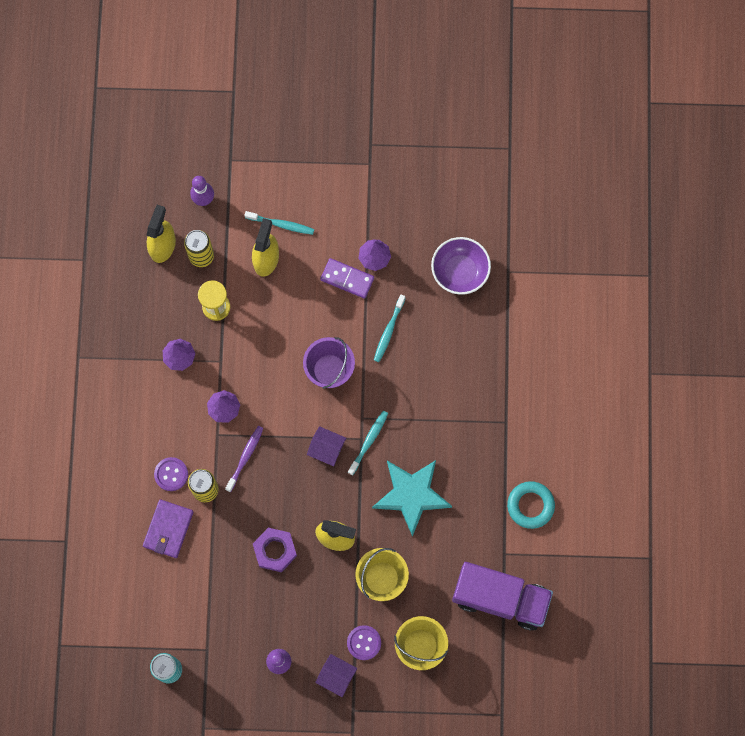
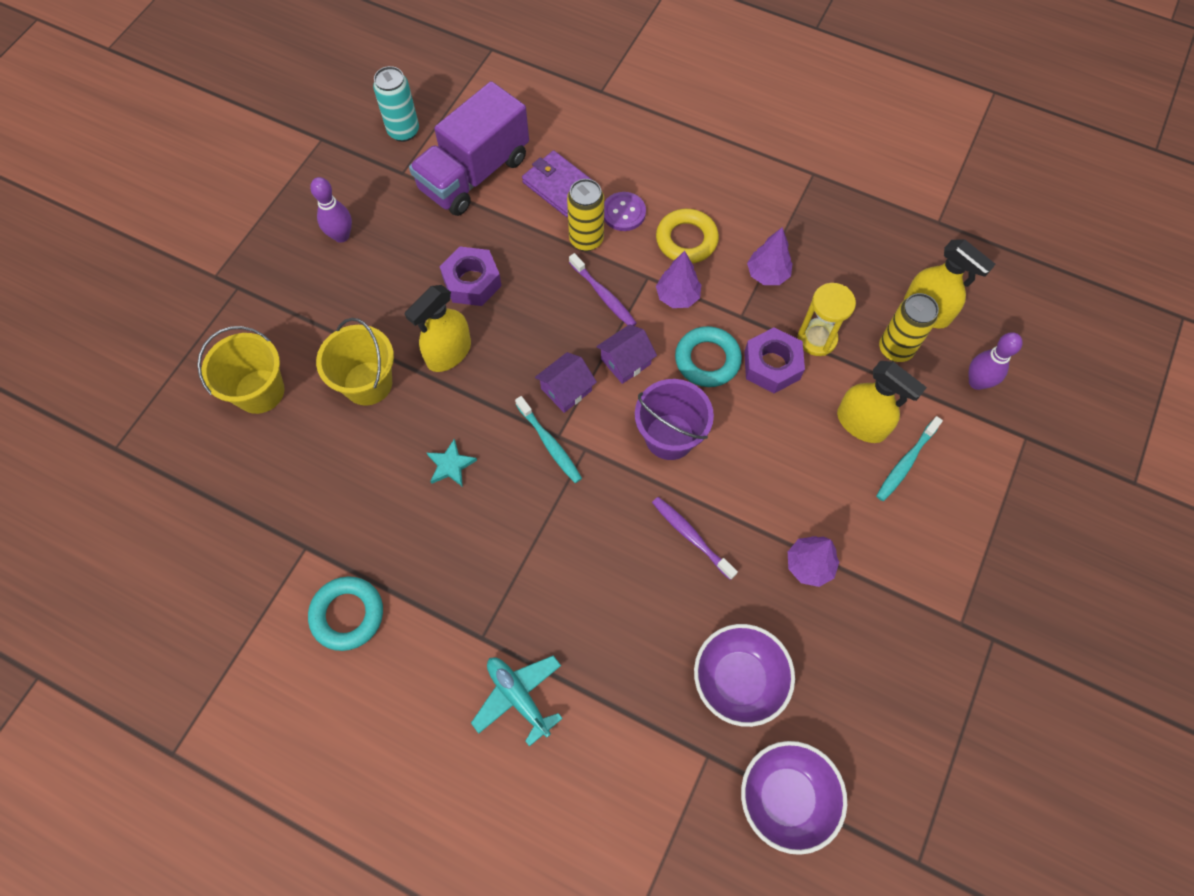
camera: 115 degrees right, 10 degrees down
(175, 421) = (686, 240): none -> yellow ring
(249, 328) = (772, 365): none -> purple nut
(264, 369) = (707, 360): none -> turquoise ring
(336, 676) = (287, 286): purple house -> purple house (625, 361)
(347, 279) = (791, 514): purple domino -> none
(364, 642) = (305, 331): purple button -> none
(388, 331) = (691, 536): turquoise toothbrush -> purple toothbrush
(412, 495) = (450, 465): turquoise star -> turquoise star, size x0.44
(500, 598) = (253, 514): purple truck -> purple truck (474, 174)
(509, 224) = (786, 797): none -> purple bowl
(527, 385) = (518, 696): none -> turquoise plane

